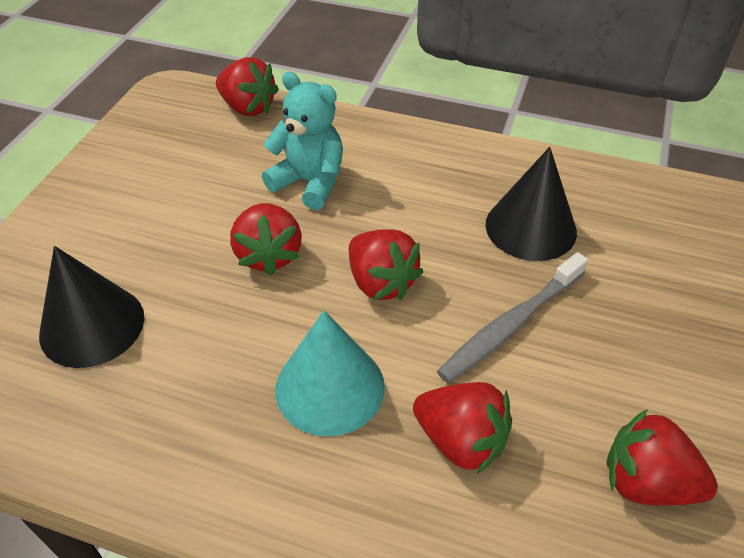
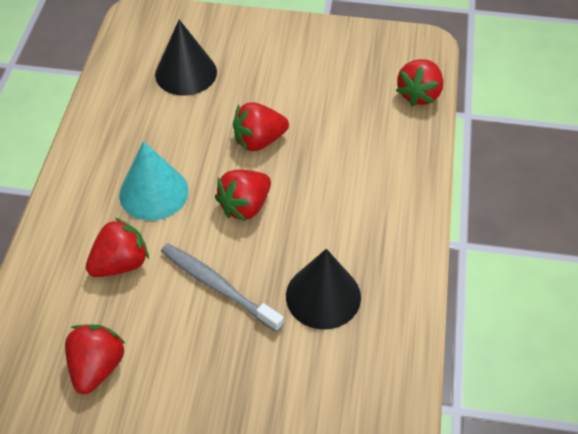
camera: 80 degrees right, 5 degrees up
(309, 182) = (339, 149): turquoise teddy bear -> none
(461, 441) = (120, 263): red strawberry -> red strawberry turned 150 degrees counterclockwise

